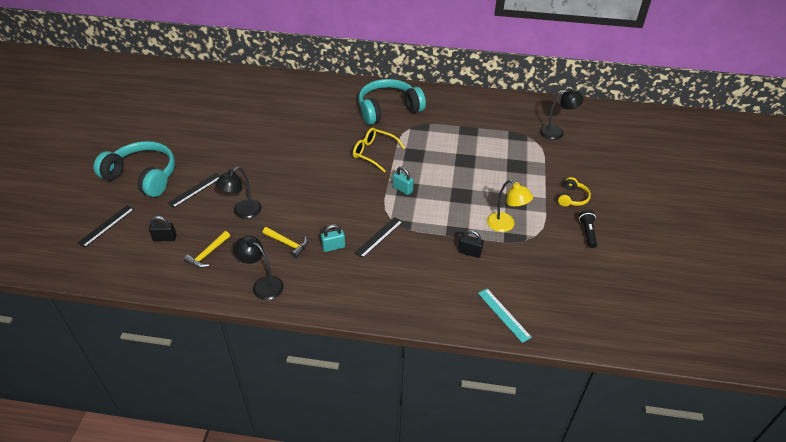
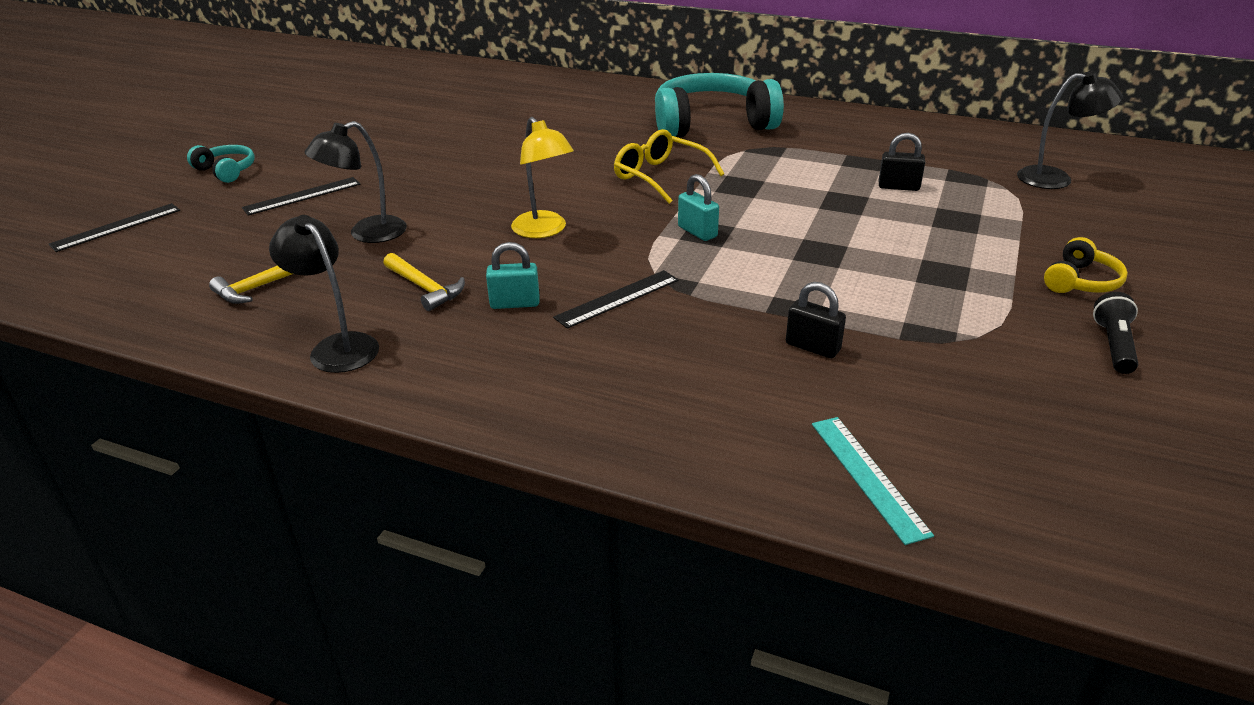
camera: 15 degrees right, 10 degrees down
(143, 176) = (226, 171): turquoise headphones -> turquoise headphones, size x0.46
(165, 238) = (202, 255): black padlock -> black padlock (898, 187)
(505, 225) = (910, 310): yellow lamp -> yellow lamp (544, 230)

